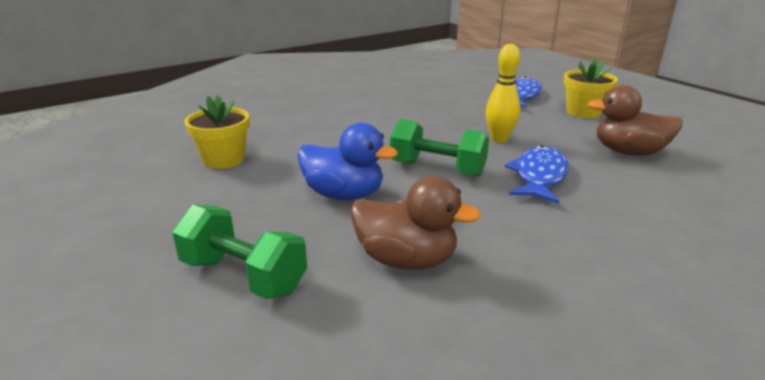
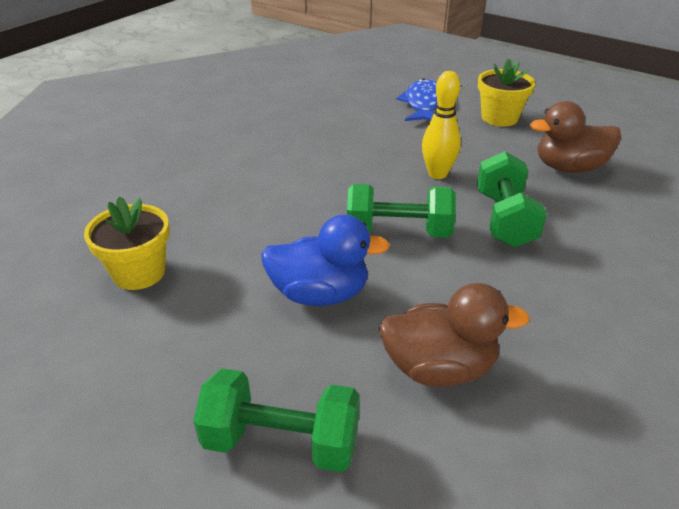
camera: 20 degrees left, 10 degrees up
(539, 176) = (504, 219): blue fish -> green dumbbell

